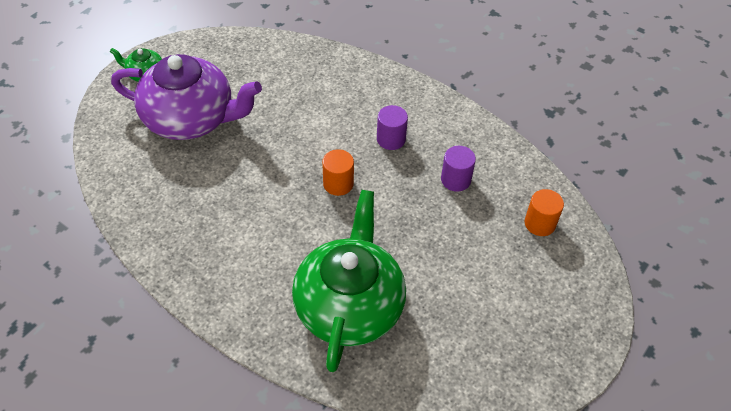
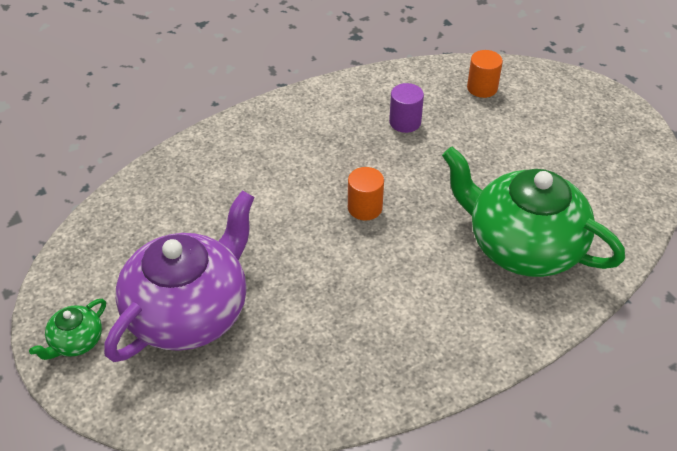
camera: 65 degrees left, 5 degrees down
(391, 139) = (327, 149): purple cylinder -> none

